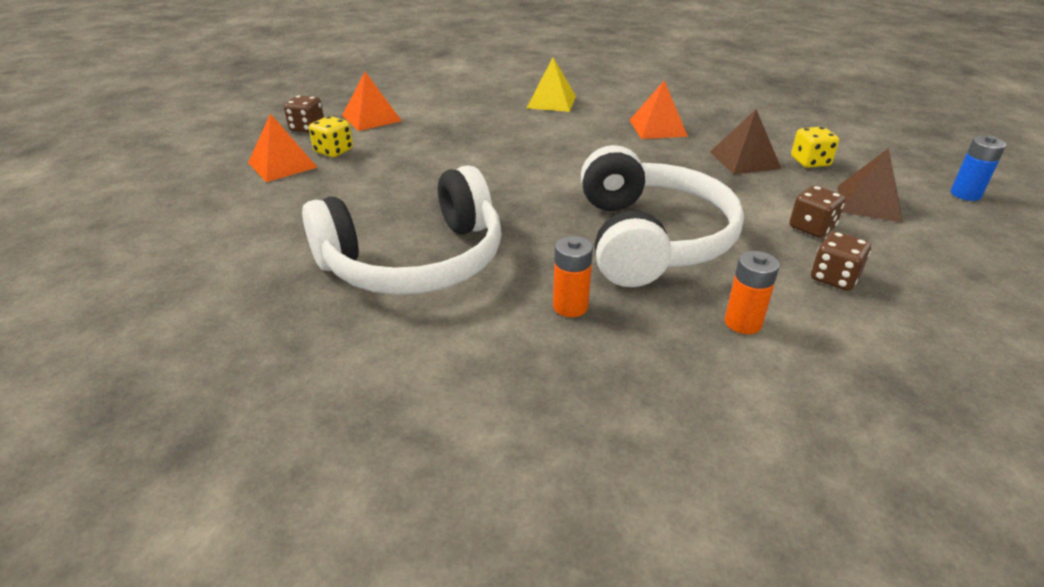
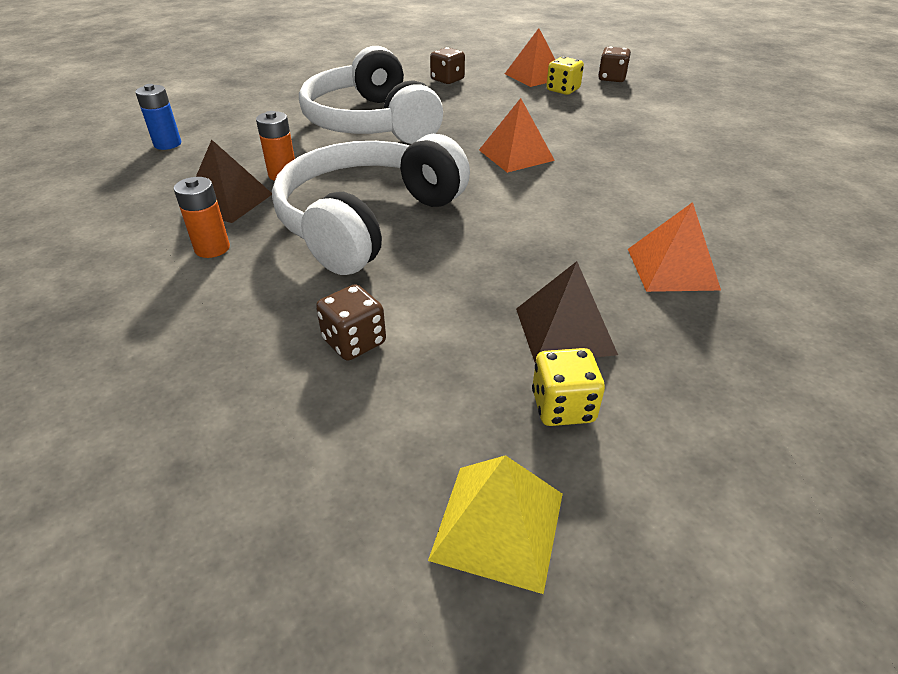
camera: 95 degrees right, 5 degrees up
(371, 118) = (644, 100): orange pyramid -> orange pyramid (516, 155)
(551, 102) = (741, 194): yellow pyramid -> yellow pyramid (498, 525)
(649, 239) = (368, 221): white headphones -> white headphones turned 120 degrees clockwise
(834, 278) = (244, 326): brown dice -> brown dice (447, 80)
(868, 203) = (407, 429): brown pyramid -> brown pyramid (228, 201)
(965, 194) = (415, 613): blue battery -> blue battery (167, 144)

